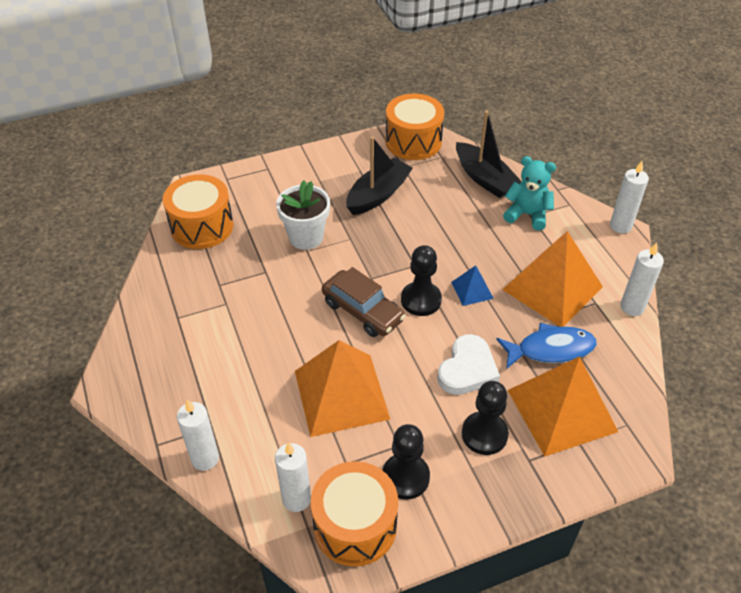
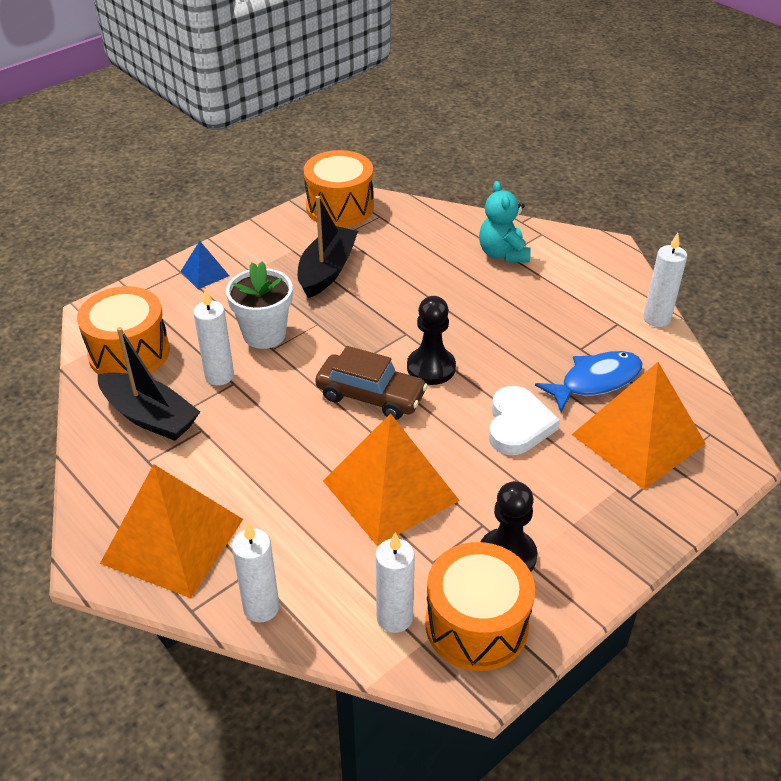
camera: 20 degrees left, 5 degrees down
(472, 290) = (482, 343): blue pyramid -> blue pyramid (205, 273)
(484, 178) = (438, 228): black boat -> black boat (150, 416)
(484, 434) = (570, 486): black pawn -> none
(527, 214) = (503, 254): turquoise teddy bear -> turquoise teddy bear turned 105 degrees counterclockwise
(552, 288) = (566, 320): orange pyramid -> orange pyramid (172, 541)
(620, 226) = (604, 243): white candle -> white candle (219, 376)

